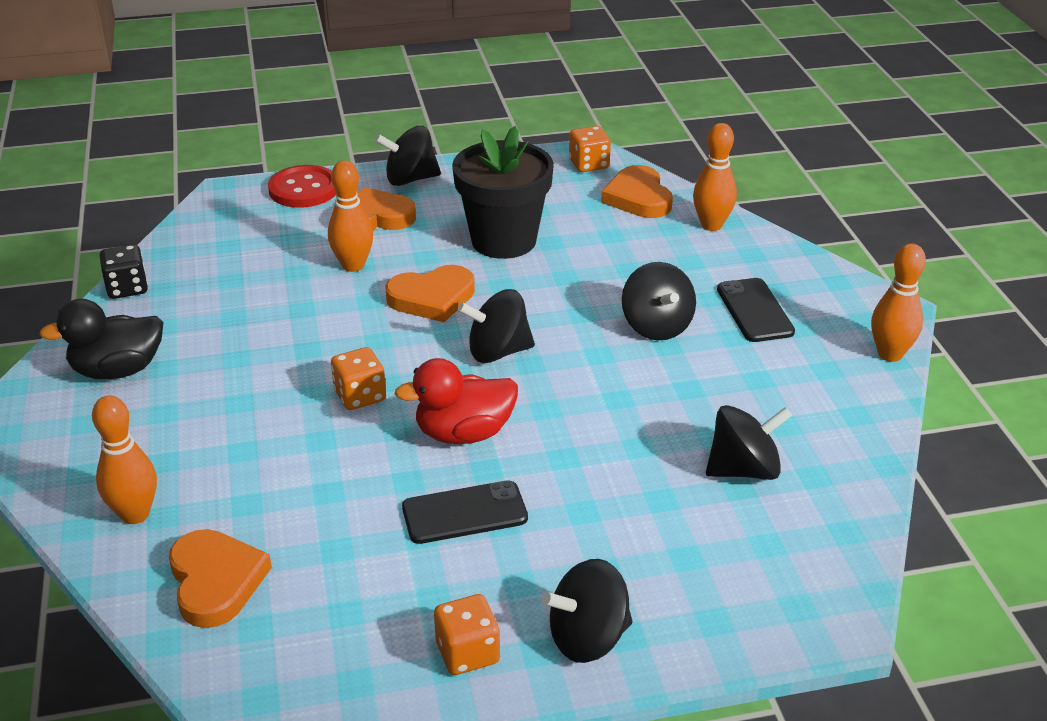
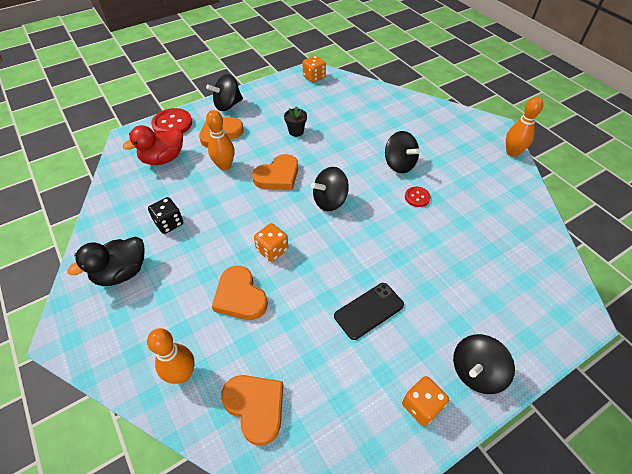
camera: 20 degrees left, 15 degrees up
(127, 288) = (100, 213): black dice -> black dice (169, 223)
(464, 433) = (340, 258): red duck -> red duck (163, 159)
(503, 241) = (296, 131): black flower pot -> black flower pot, size x0.43
(638, 197) = (348, 91): orange heart -> orange heart (240, 296)
(655, 381) = (417, 197): none -> red button
(711, 225) = (391, 99): orange bowling pin -> none
(744, 470) = (488, 239): black spinning top -> none
(755, 311) = (439, 143): black phone -> none

